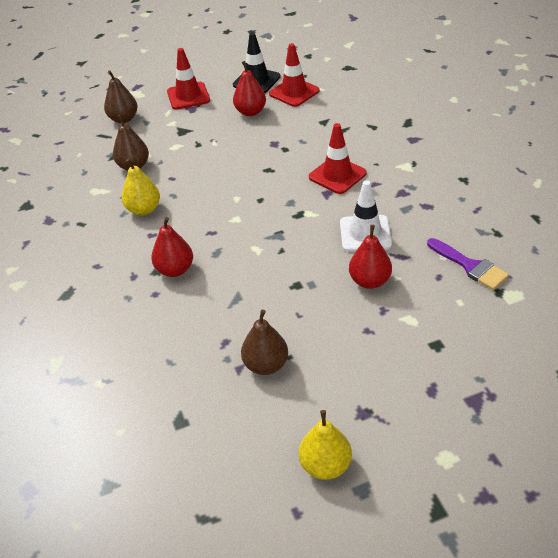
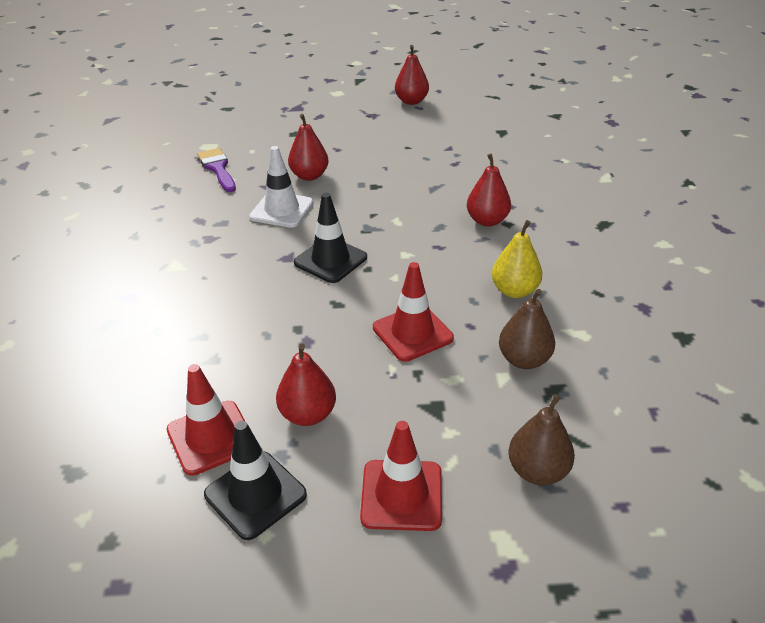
camera: 165 degrees left, 5 degrees down
(266, 365) = (427, 146): brown pear -> none
(292, 199) = (330, 260): none -> black traffic cone
(325, 465) = (411, 101): yellow pear -> red pear
(337, 175) = (260, 274): red traffic cone -> red traffic cone (412, 333)

